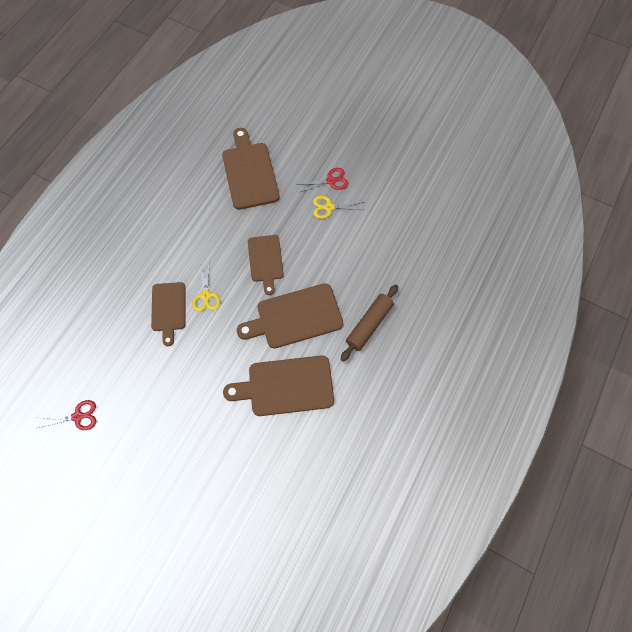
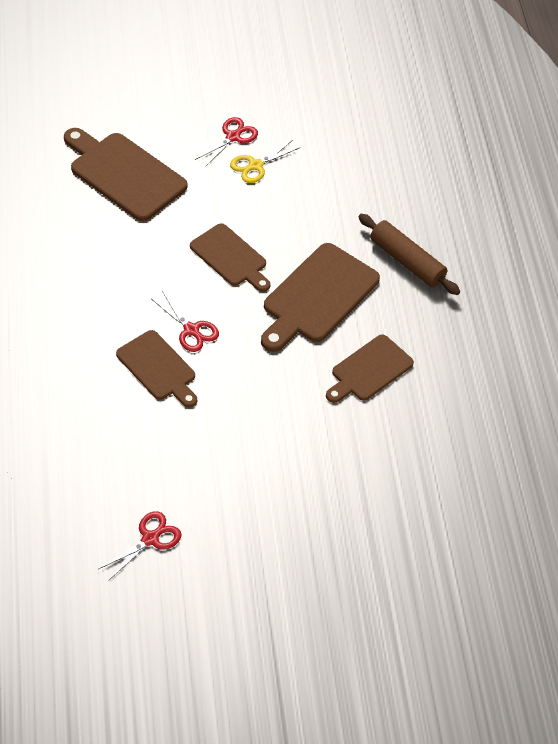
camera: 40 degrees left, 15 degrees down
(206, 295) = (191, 330): yellow scissors -> red scissors
(286, 386) = (369, 370): brown cutting board -> brown cutting board, size x0.65
(369, 325) = (406, 261): brown rolling pin -> brown rolling pin turned 45 degrees counterclockwise

